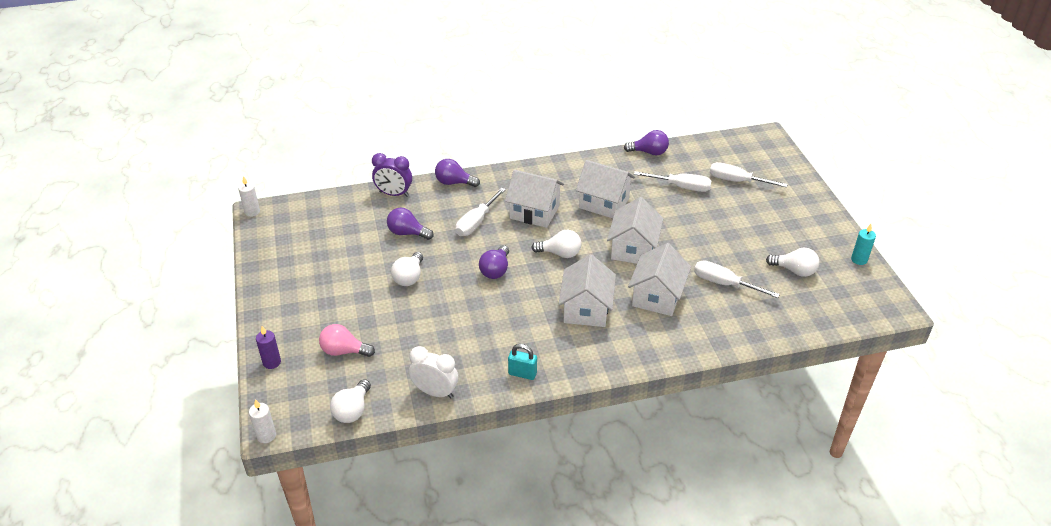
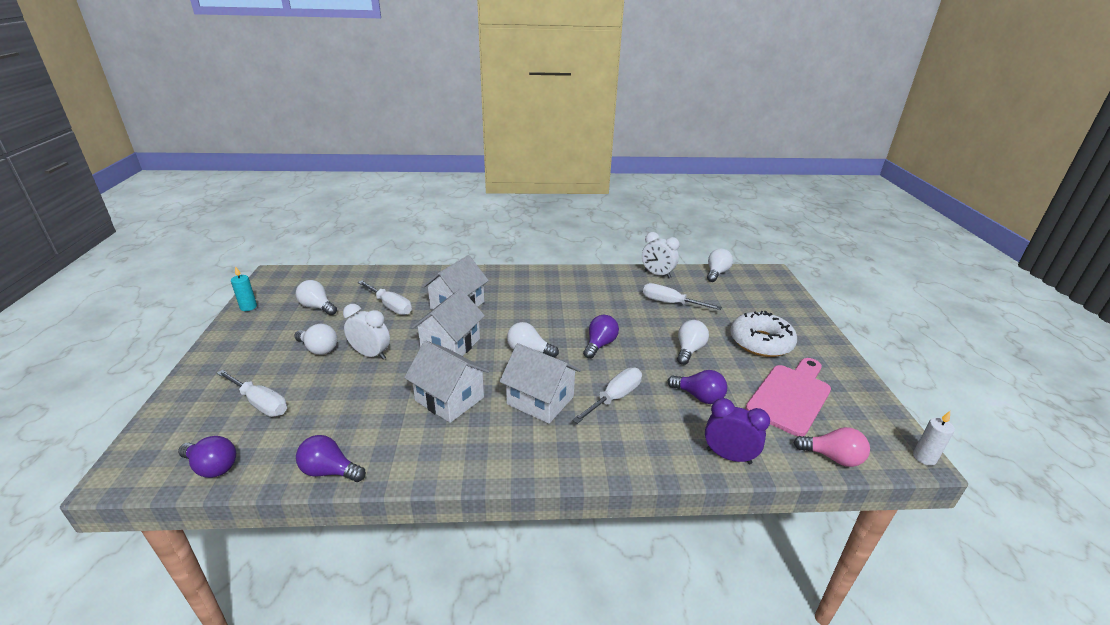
camera: 170 degrees left, 10 degrees down
(266, 436) = (773, 269): white candle -> none
(272, 362) = (794, 305): purple candle -> none
(329, 244) = (790, 396): none -> pink cutting board
(334, 298) = (761, 342): none -> white donut
(344, 351) = (735, 304): pink light bulb -> pink light bulb (833, 457)
(454, 182) = (642, 462): purple light bulb -> purple light bulb (212, 467)
(522, 373) = (591, 275): turquoise padlock -> none
(586, 309) = (524, 305): white house -> none
(681, 187) = (338, 406): white screwdriver -> white screwdriver (670, 303)
(694, 229) = (371, 354): none -> white clock
(742, 227) = (319, 349): none -> white light bulb

